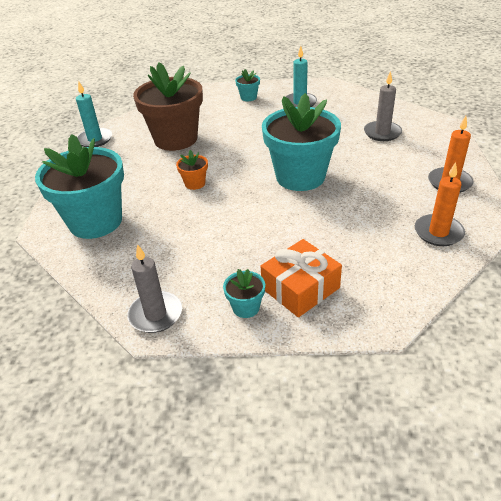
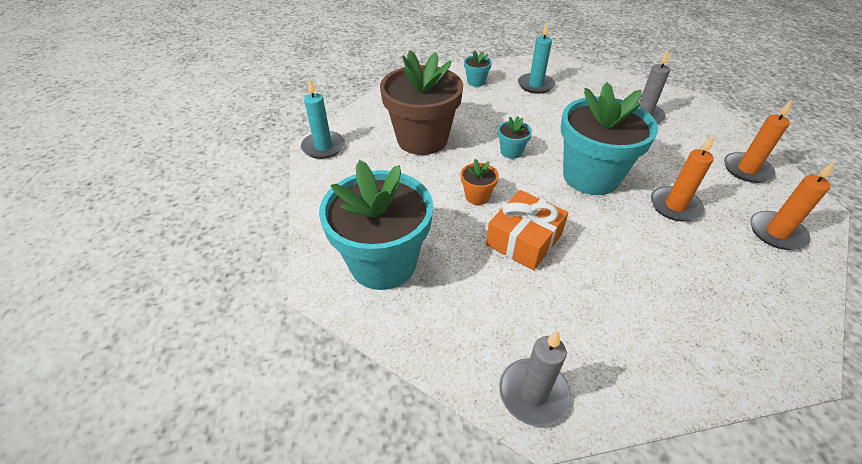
camera: 15 degrees left, 5 degrees up
(246, 307) = (636, 365): turquoise flower pot -> turquoise flower pot (511, 152)
(300, 288) = (681, 327): orange gift -> orange gift (524, 240)
(359, 204) = (675, 206): none -> orange candle

